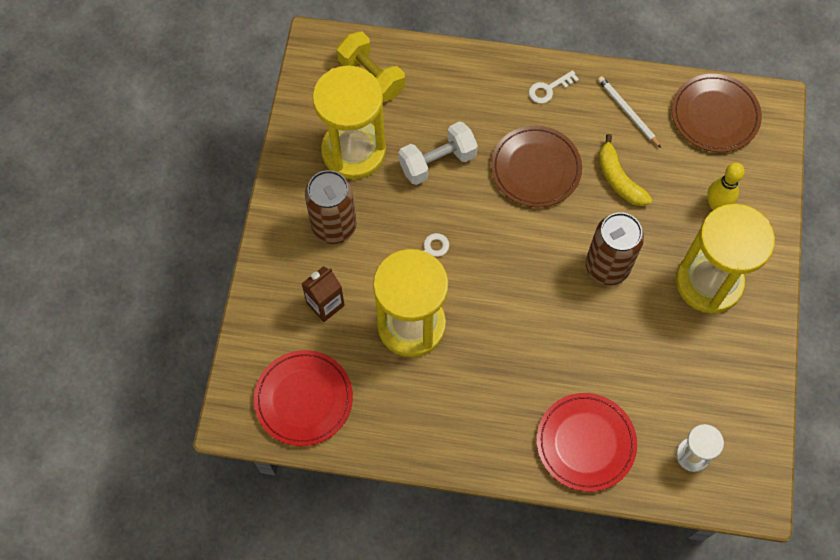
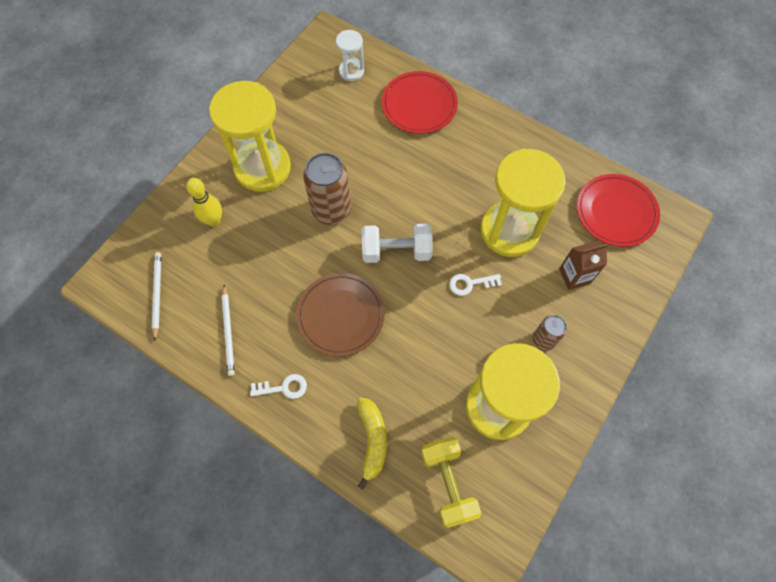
camera: 155 degrees left, 0 degrees up
(334, 226) = (543, 340): brown can -> brown can, size x0.56
(437, 162) = (424, 360): white dumbbell -> white dumbbell (396, 251)
(619, 179) = (276, 275): yellow banana -> yellow banana (372, 440)
(715, 115) = (157, 294): brown plate -> white pencil

